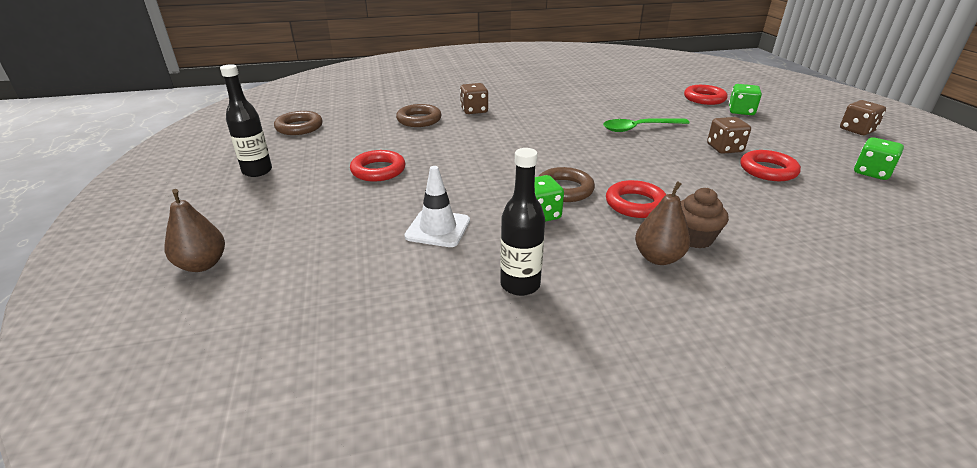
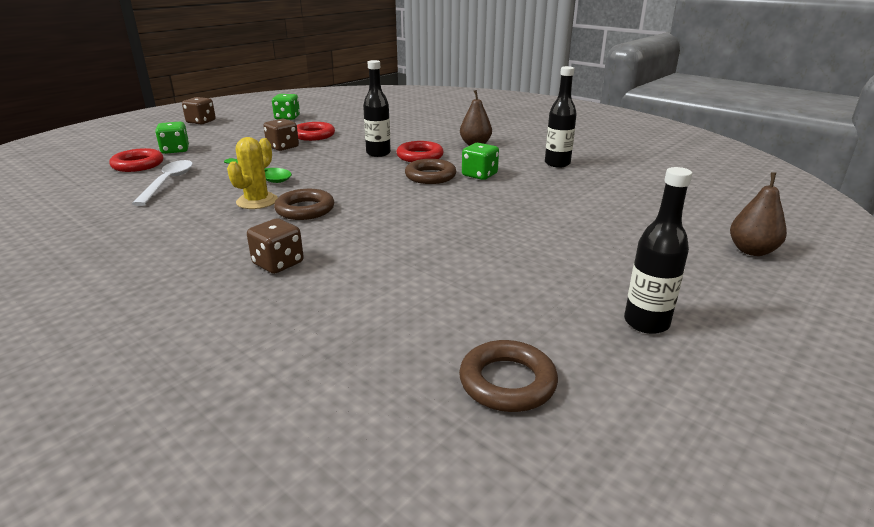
camera: 125 degrees left, 5 degrees down
(378, 170) = (519, 252): red ring -> none
(419, 120) = (354, 288): brown ring -> brown ring (305, 209)
(438, 228) = (552, 196): white traffic cone -> none
(579, 119) = (257, 201): none -> yellow cactus
(649, 102) = (168, 182): none -> white spoon
(666, 186) = (378, 153): none -> black bottle
(694, 238) = (440, 141): brown cupcake -> none

